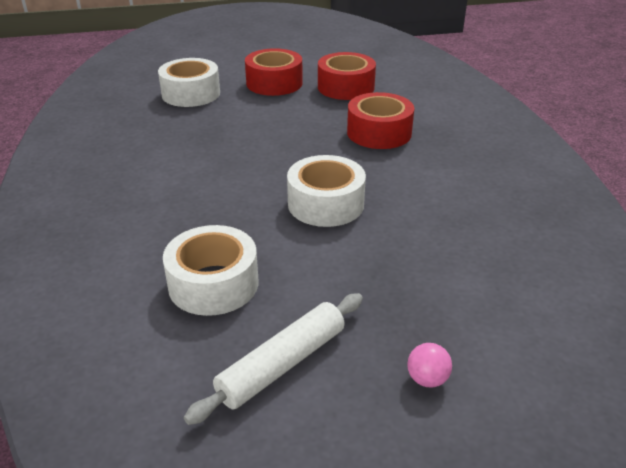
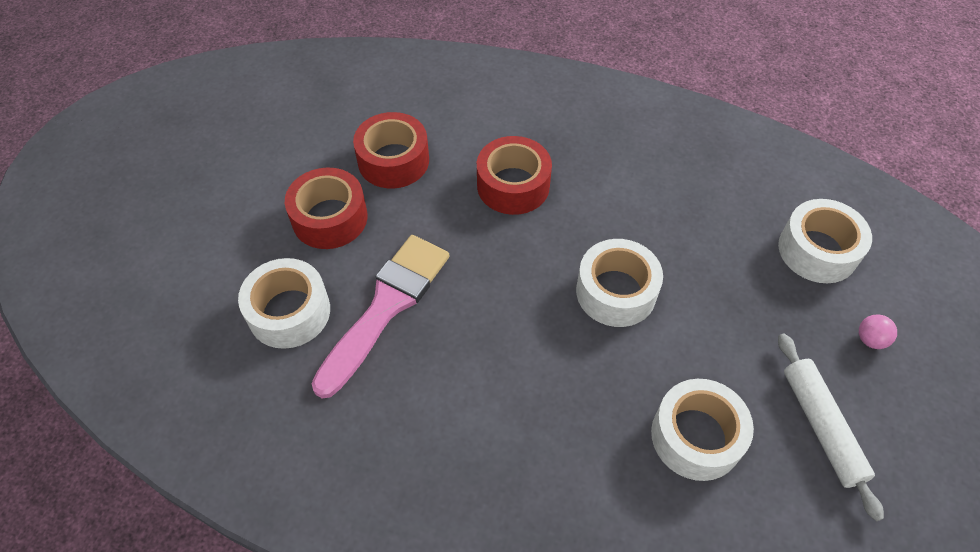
camera: 60 degrees left, 20 degrees up
(222, 120) = (386, 307): none -> pink brush
(505, 310) = (817, 250): none -> white tape

